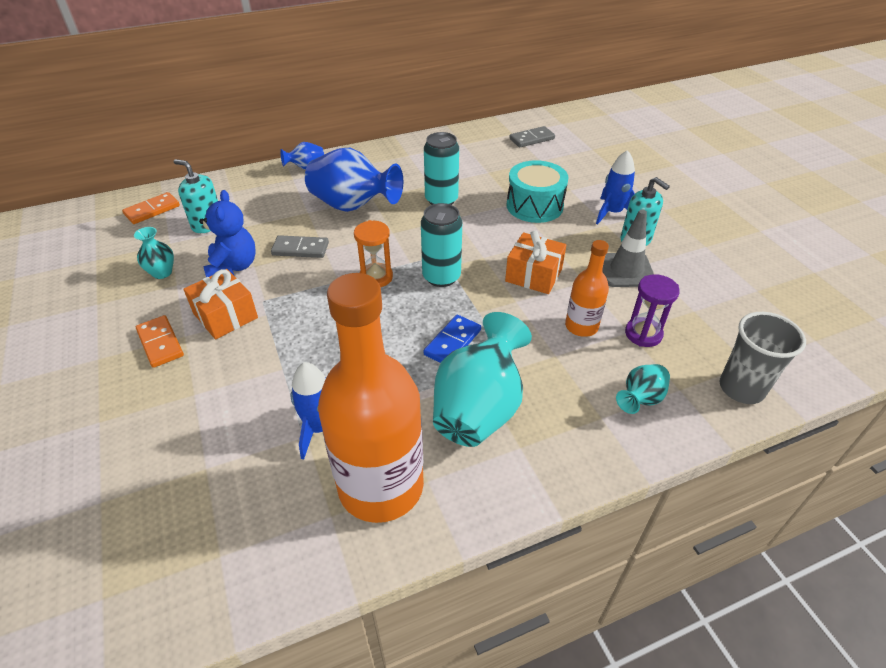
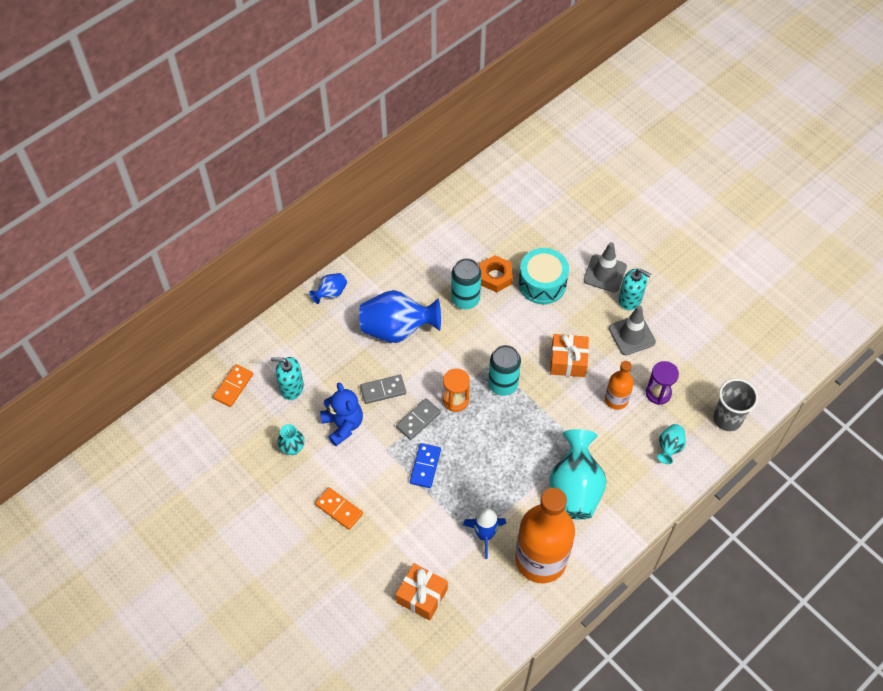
camera: 20 degrees left, 15 degrees up
(225, 315) = (368, 471): orange gift -> orange gift (422, 596)
(453, 342) = (537, 442): blue domino -> blue domino (425, 466)
(484, 190) = (495, 277): none -> orange nut
(531, 139) = (508, 193): grey domino -> grey domino (418, 420)
(612, 213) = (605, 273): blue rocket -> grey traffic cone

